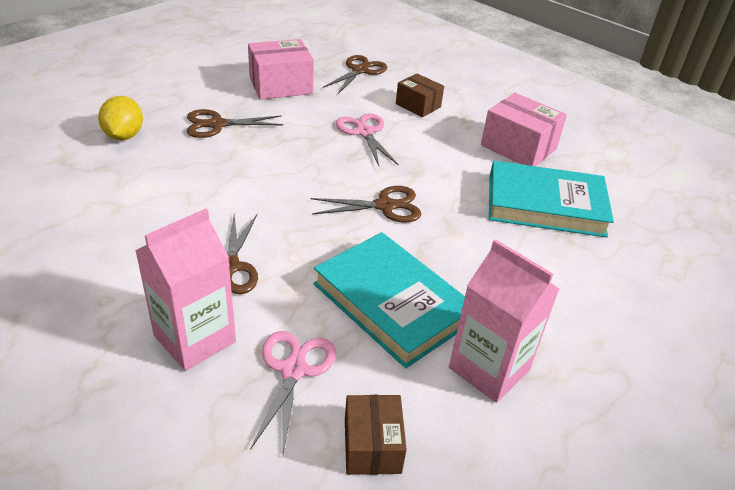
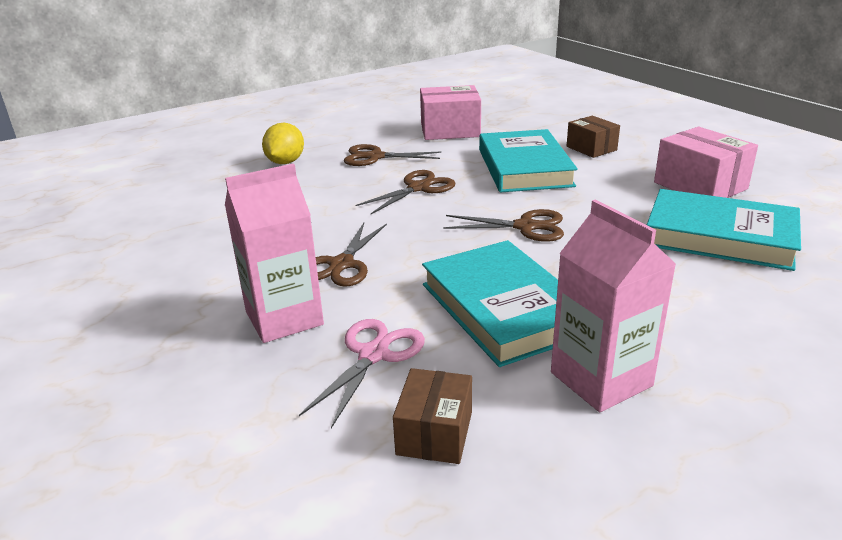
camera: 20 degrees right, 10 degrees down
(360, 70) = (537, 120): brown scissors -> brown scissors (418, 188)
(364, 132) = (524, 167): pink scissors -> turquoise book

